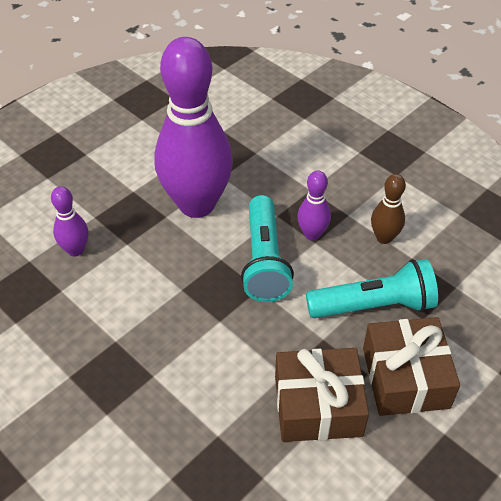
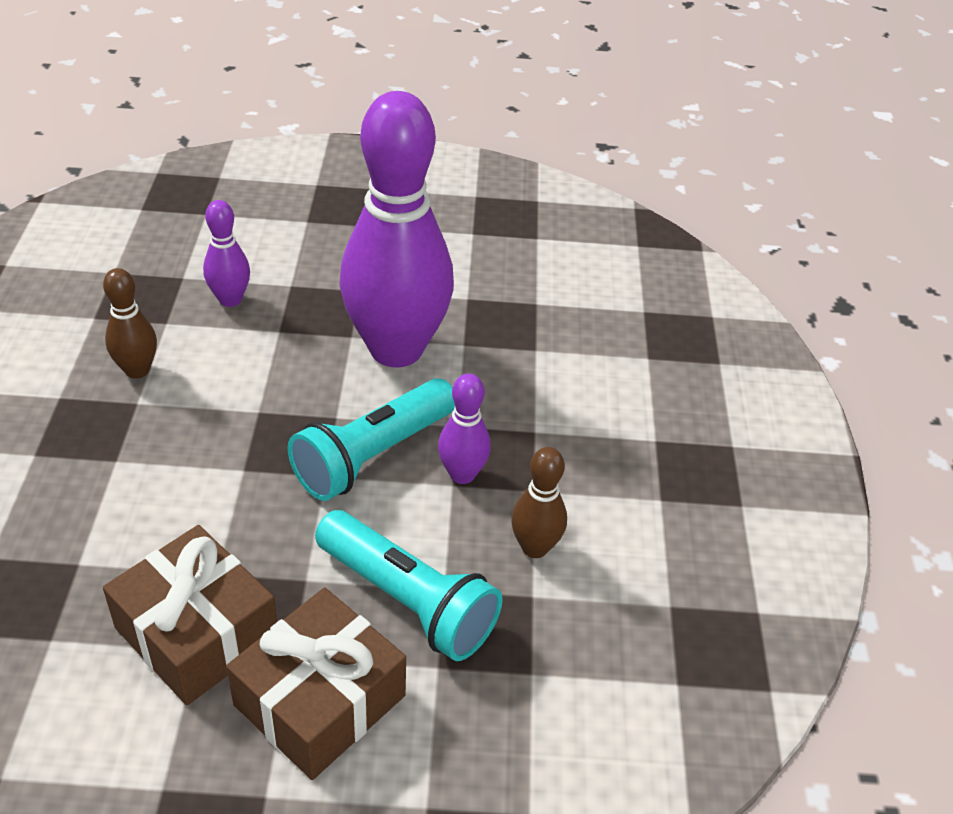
camera: 45 degrees right, 5 degrees down
(88, 326) = (137, 370): none -> brown bowling pin

